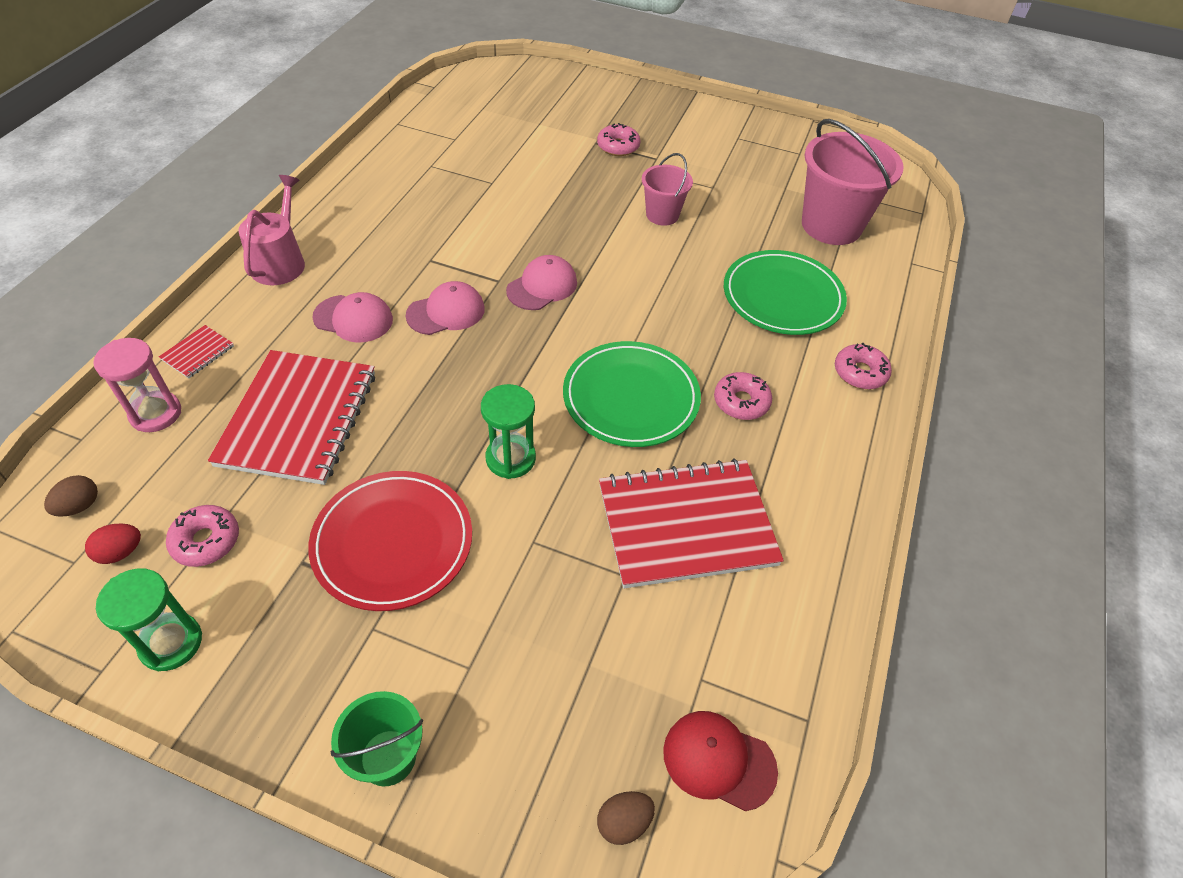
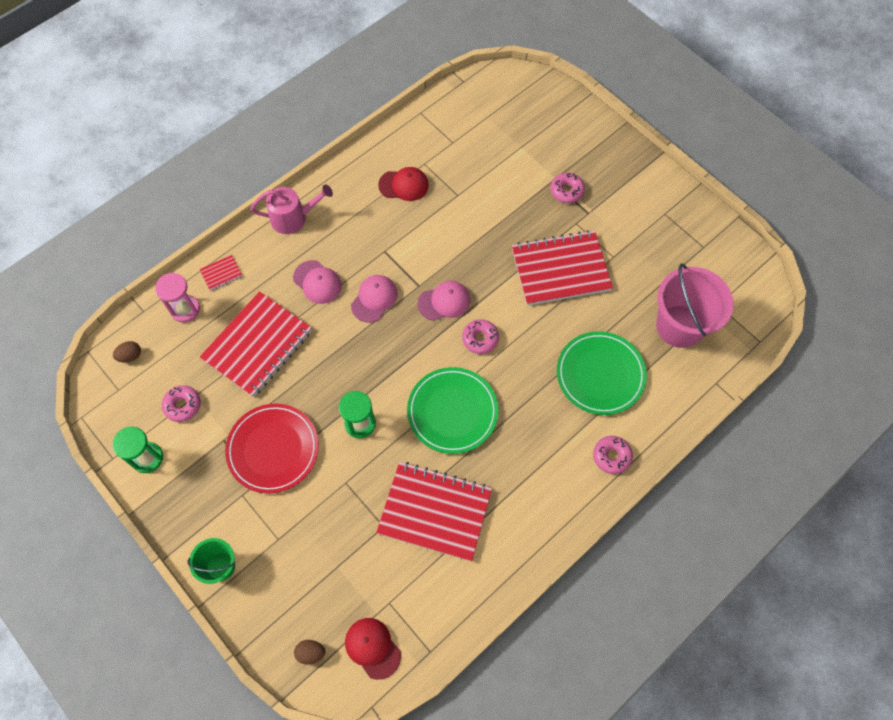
camera: 30 degrees right, 15 degrees up
(120, 552) = (141, 394): red egg -> none
(280, 262) = (293, 218): pink watering can -> pink watering can turned 45 degrees clockwise
(417, 191) = (404, 185): none -> red cap
(446, 312) = (374, 299): pink cap -> pink cap turned 60 degrees counterclockwise
(662, 215) = (560, 269): pink bucket -> red notebook
(741, 402) = (519, 444): pink donut -> pink donut (480, 339)

